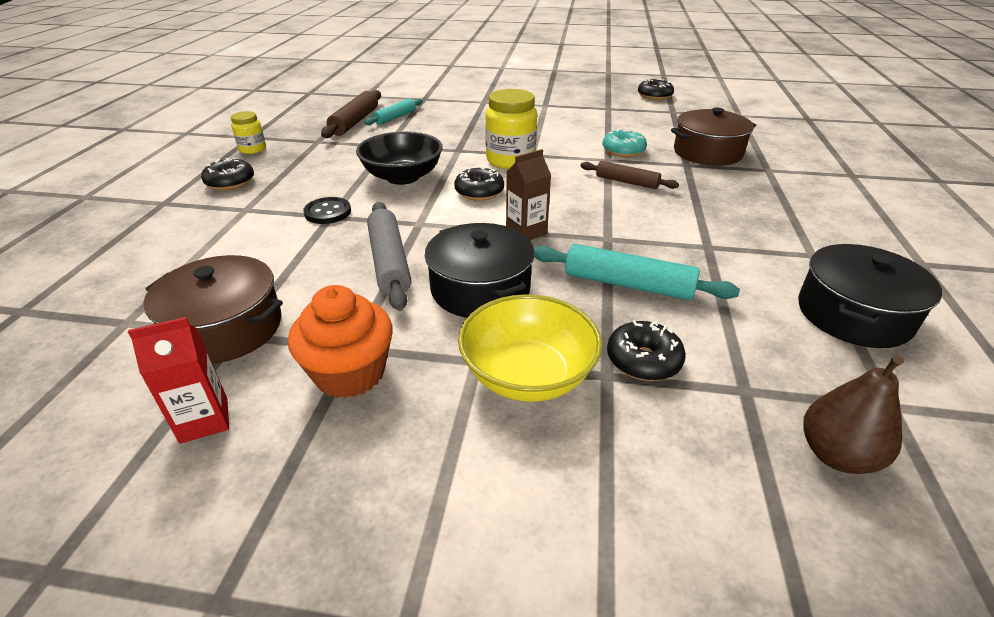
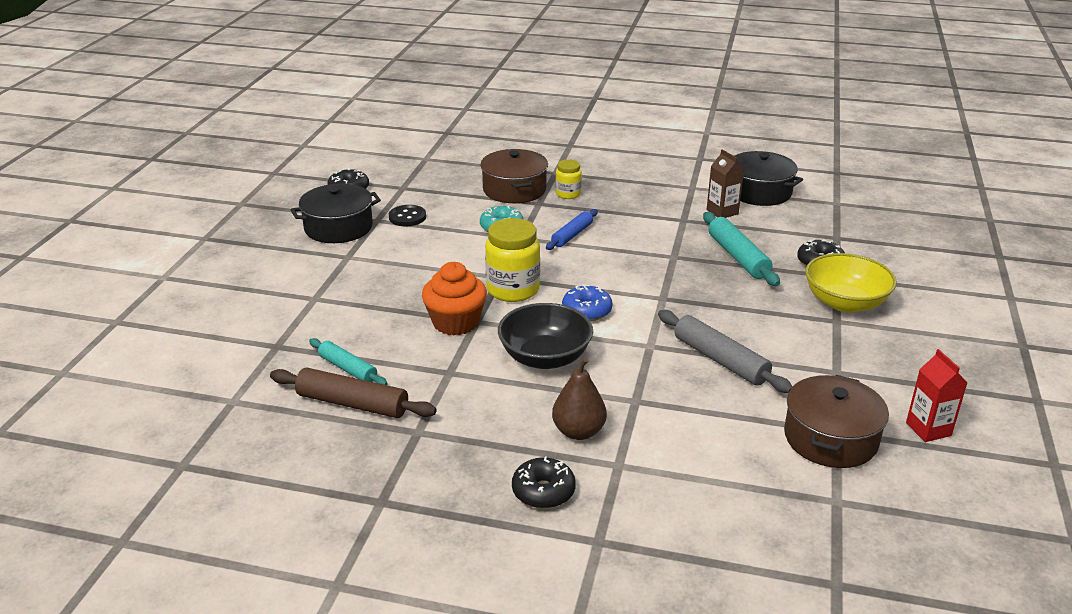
camera: 85 degrees left, 5 degrees down
(252, 149) = (433, 490): yellow jar -> yellow jar (568, 194)
(328, 212) = (627, 403): black button -> black button (407, 217)
(350, 373) = (864, 371): orange cupcake -> orange cupcake (455, 322)
(389, 262) = (720, 360): grey rolling pin -> grey rolling pin turned 60 degrees clockwise
(479, 192) = (586, 311): black donut -> blue donut
(480, 289) = (753, 316): black pot -> black pot (338, 227)
(526, 232) = (665, 291): brown carton -> brown carton (722, 212)
(627, 182) = (572, 235): brown rolling pin -> blue rolling pin
(627, 284) = (738, 257): turquoise rolling pin -> turquoise rolling pin turned 45 degrees counterclockwise
(836, 455) = (876, 225): brown pear -> brown pear (578, 432)

